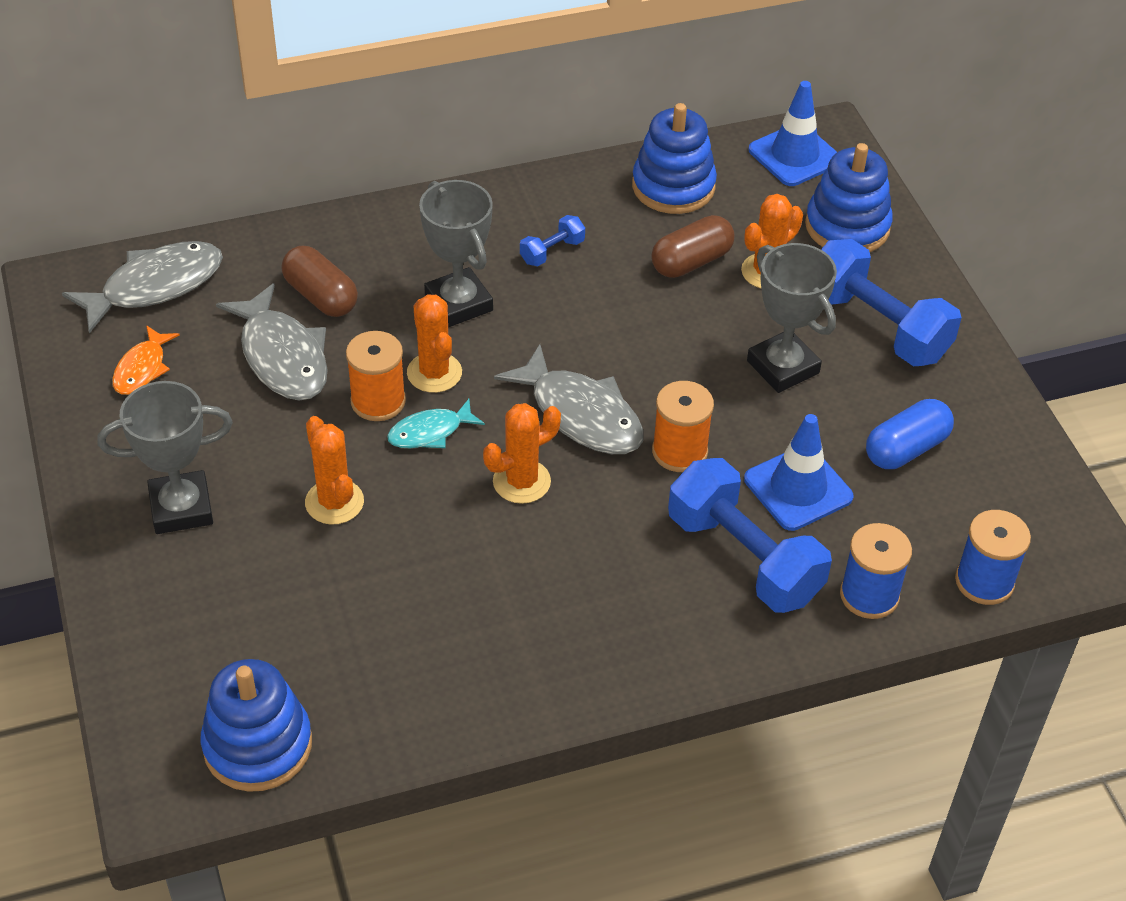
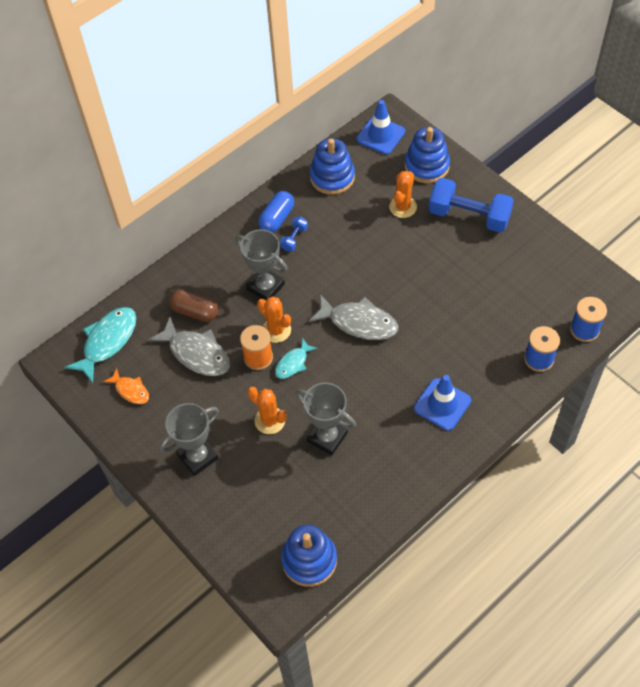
camera: 20 degrees left, 10 degrees up
(142, 368) = (130, 390): orange fish -> orange fish turned 45 degrees counterclockwise
(155, 286) = (107, 342): grey fish -> turquoise fish
(521, 481) = (351, 370): orange cactus -> none
(679, 451) = (415, 322): orange spool -> none
(691, 262) = (364, 216): brown capsule -> none
(744, 558) = (474, 365): blue dumbbell -> none
(783, 367) = (438, 256): grey trophy -> grey trophy (327, 437)
(798, 488) = (479, 318): blue traffic cone -> blue traffic cone (442, 404)
(906, 449) = (516, 276): blue capsule -> blue capsule (277, 218)

